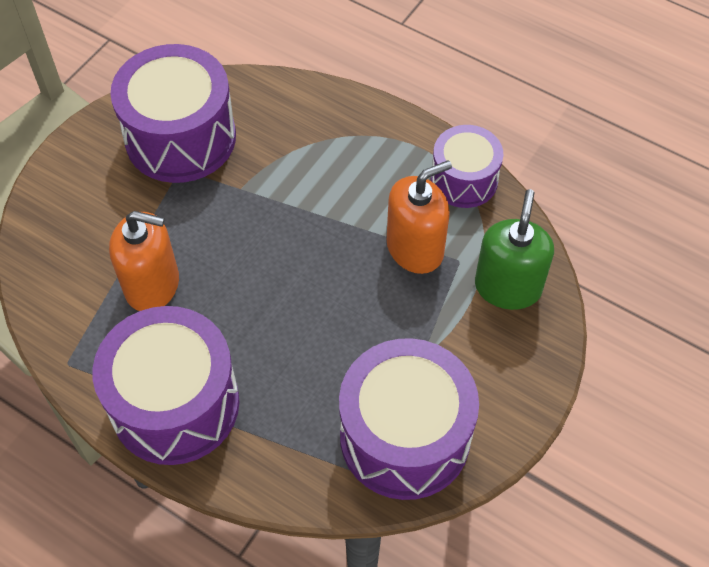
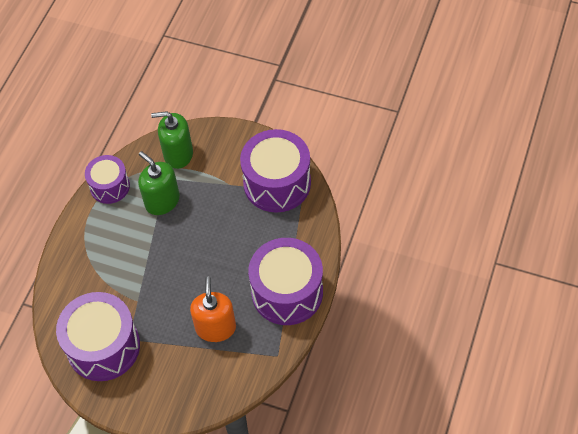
camera: 100 degrees left, 0 degrees up
(415, 248) = (162, 201): orange soap dispenser -> green soap dispenser

